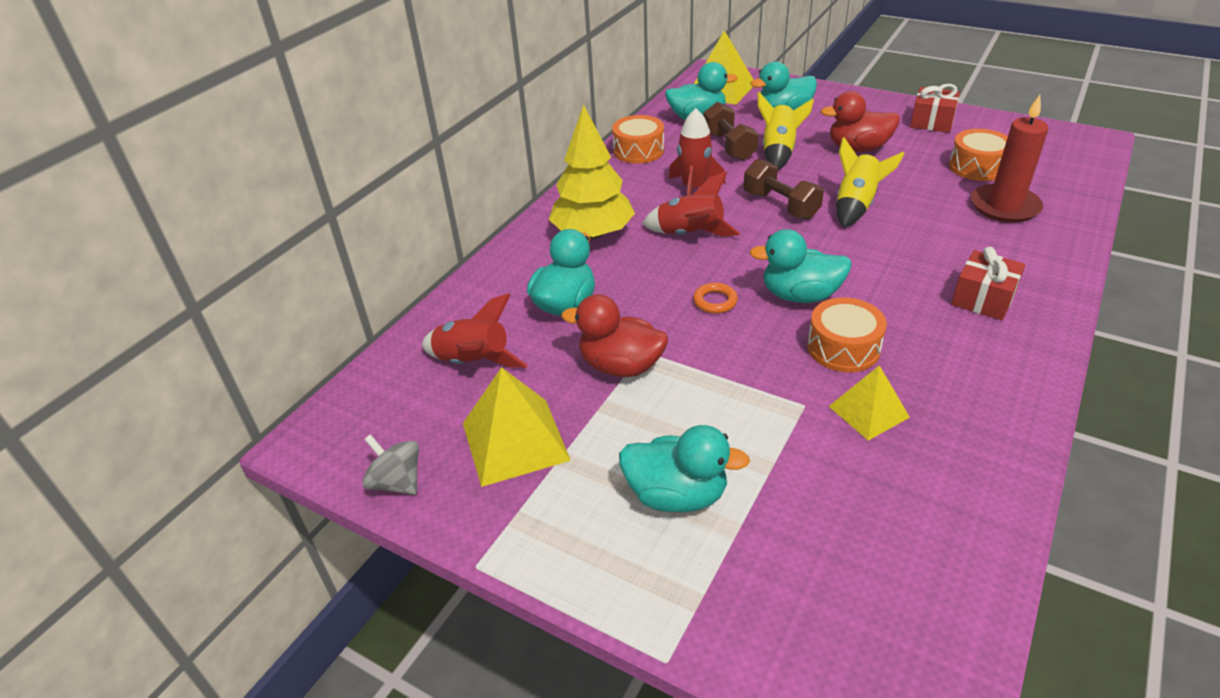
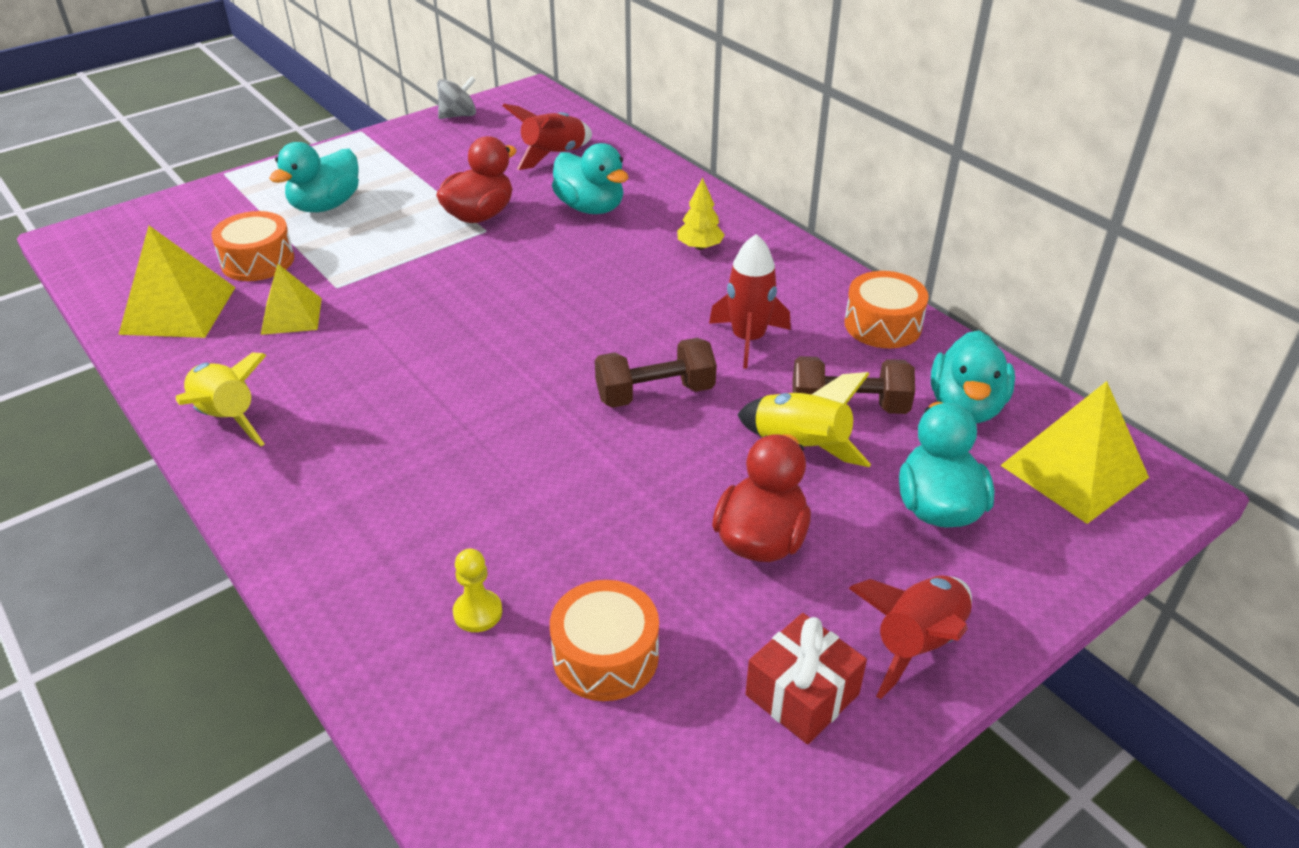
camera: 110 degrees right, 0 degrees up
(515, 441) = (448, 158): yellow pyramid -> yellow pyramid (178, 310)
(593, 234) = (699, 247): yellow tree -> yellow tree, size x0.47
(690, 234) = (646, 306): red rocket -> red rocket (916, 644)
(715, 301) = (516, 286): orange ring -> none
(800, 295) = (473, 340): turquoise duck -> none
(843, 348) = (374, 335): orange drum -> orange drum (257, 261)
(856, 206) = (602, 458): yellow rocket -> yellow rocket (227, 418)
(983, 299) = (336, 467): red gift -> none
(1004, 206) = (478, 612): red candle -> yellow pawn

